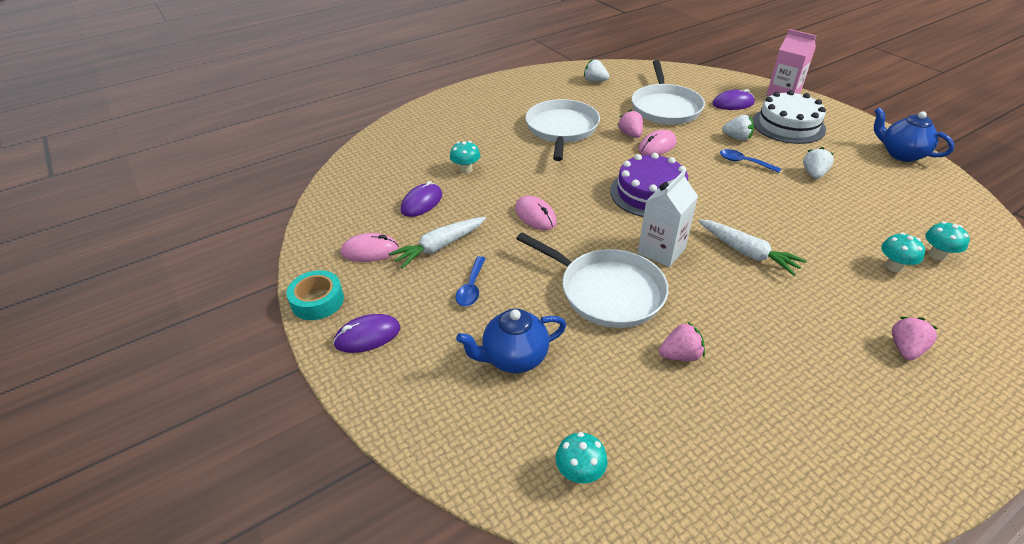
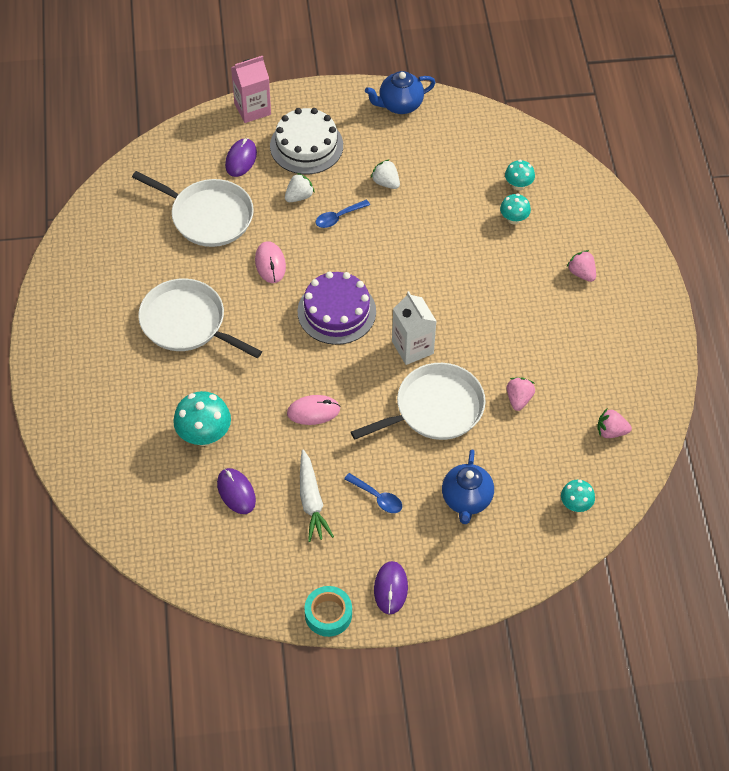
camera: 65 degrees left, 15 degrees up
(370, 251) = (284, 557): pink mouse -> none
(466, 169) = (204, 435): turquoise mushroom -> turquoise mushroom, size x1.71
(595, 81) = (109, 243): white strawberry -> none
(630, 134) = (236, 272): pink strawberry -> pink strawberry (611, 431)
(747, 253) = (448, 294): white carrot -> none

